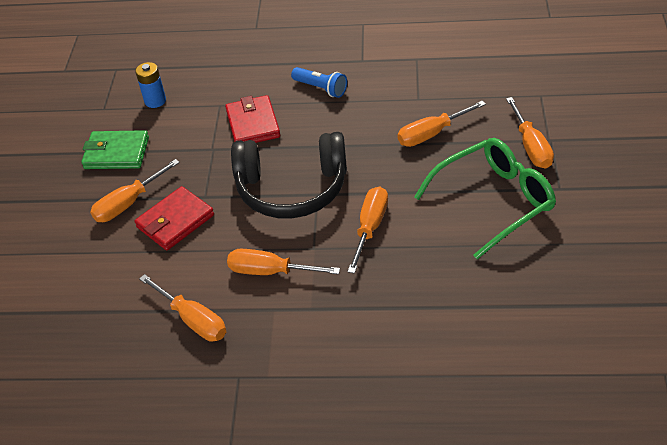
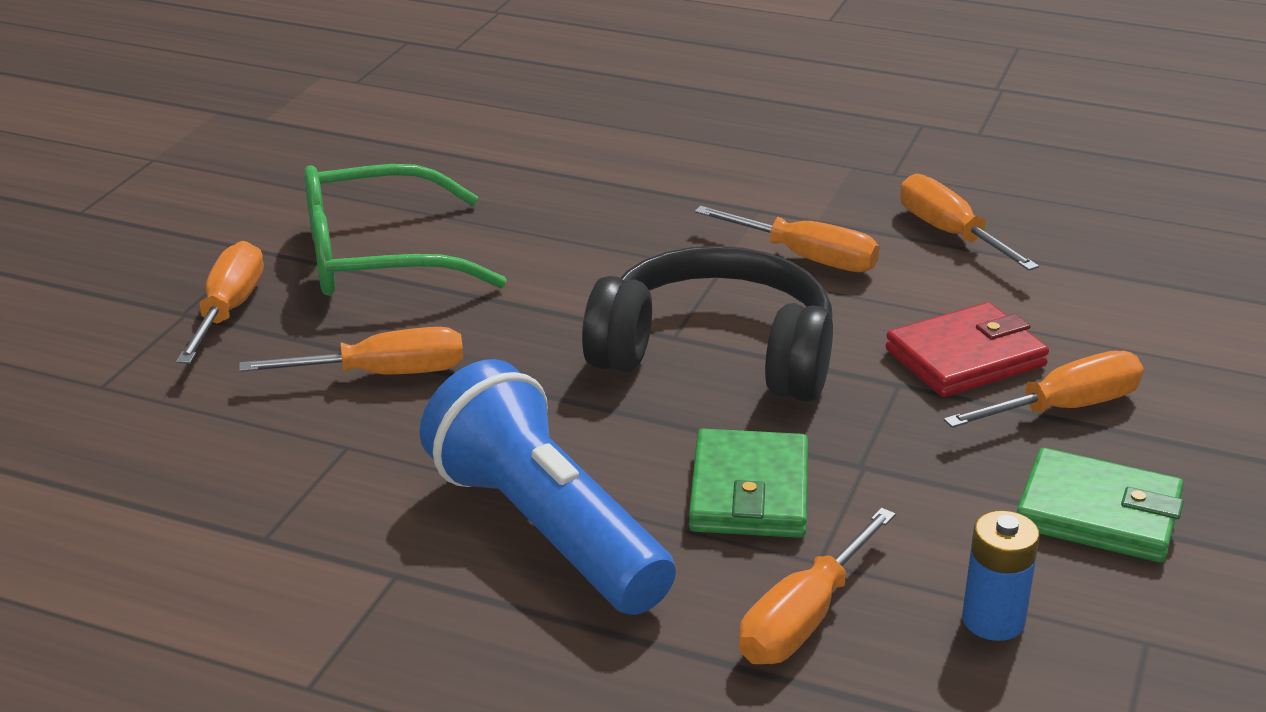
camera: 165 degrees left, 15 degrees down
(253, 124) = (749, 492): red wallet -> green wallet
(321, 88) = (546, 529): blue flashlight -> blue flashlight, size x2.02
(370, 228) = (609, 271): orange screwdriver -> orange screwdriver (804, 618)

